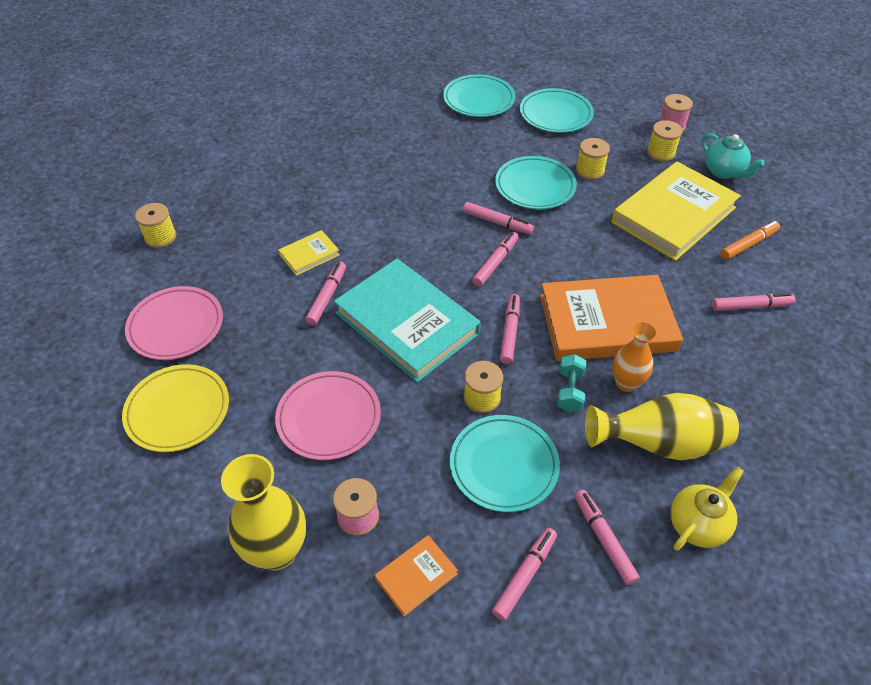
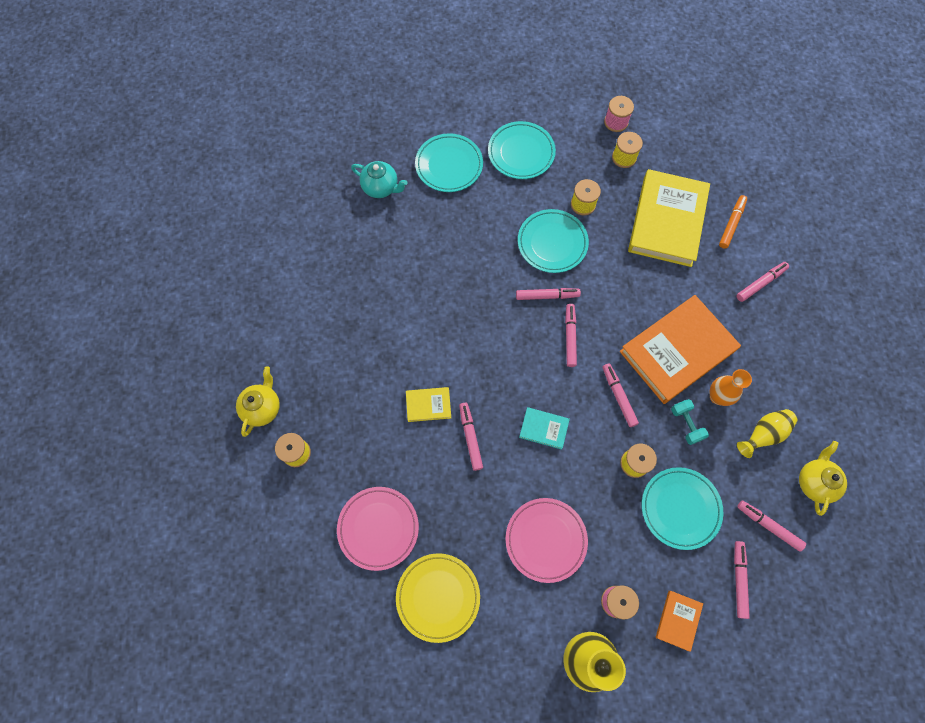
camera: 30 degrees left, 20 degrees up
(164, 194) = (262, 408): none -> yellow teapot
(309, 255) = (428, 405): yellow book -> yellow book turned 60 degrees clockwise
(407, 323) = (544, 429): turquoise book -> turquoise book, size x0.44
(660, 444) = (763, 434): yellow vase -> yellow vase, size x0.63
(724, 172) = (679, 156): turquoise teapot -> turquoise teapot (381, 188)

